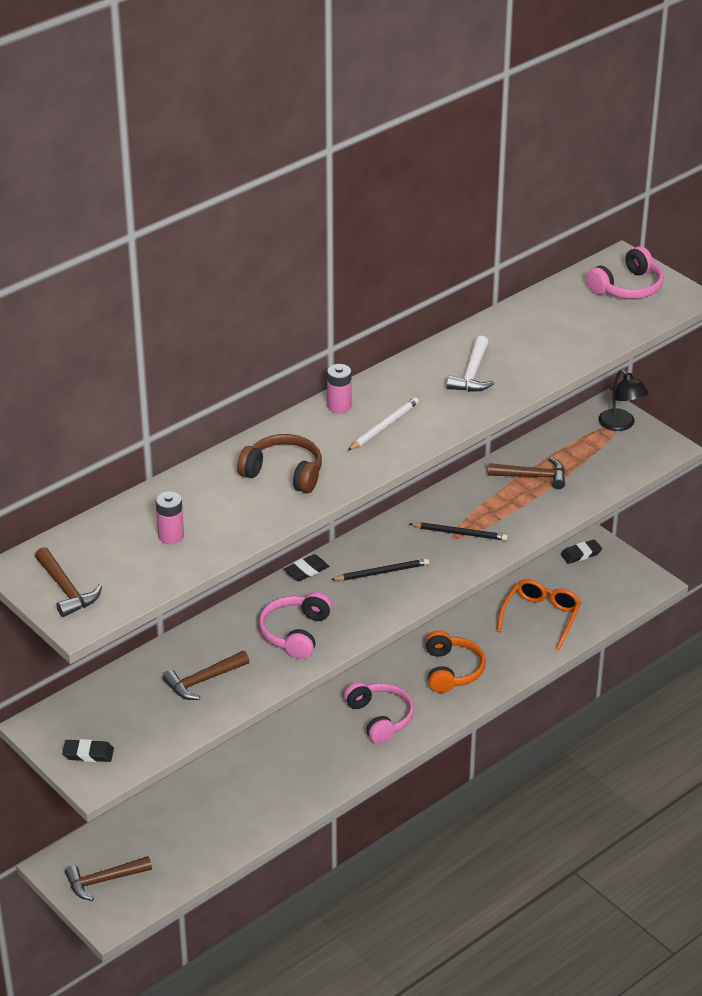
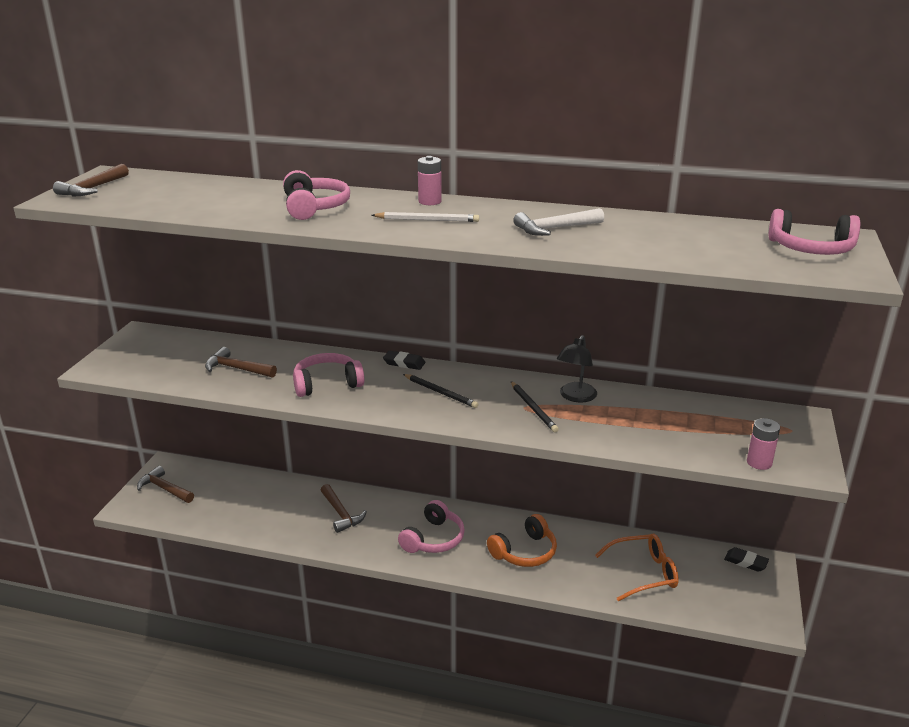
camera: 55 degrees right, 10 degrees down
(88, 754) = (122, 357): black eraser -> none
(171, 536) = (190, 198): pink battery -> pink battery (759, 462)
(283, 473) = (314, 207): brown headphones -> pink headphones
(532, 476) = (654, 415): brown hammer -> brown hammer (341, 513)
(621, 425) = (795, 432): black lamp -> black lamp (575, 397)

